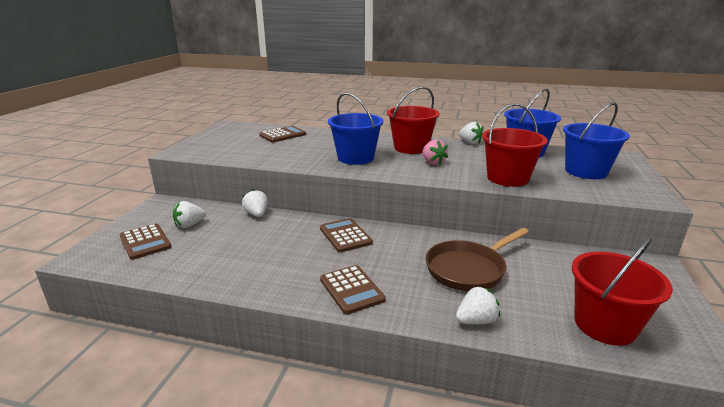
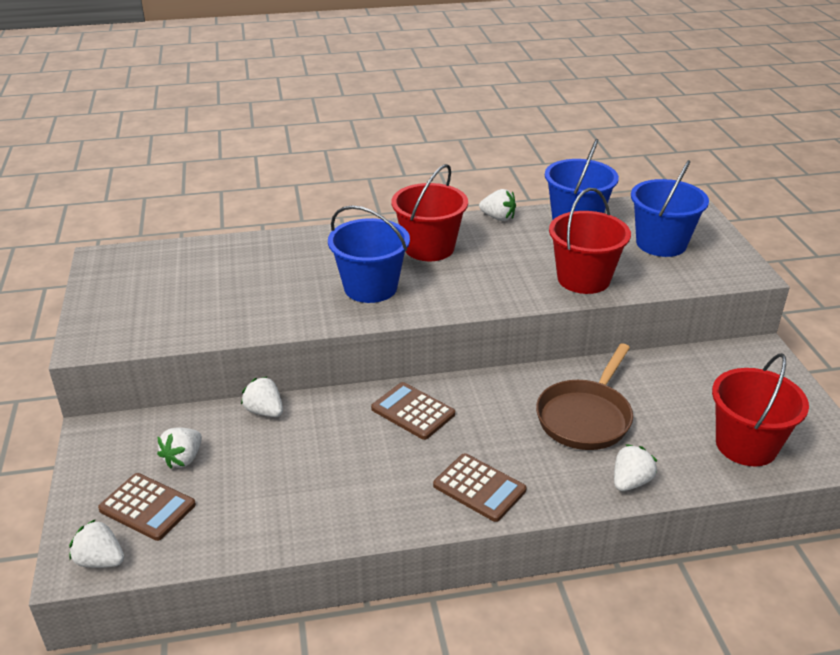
camera: 25 degrees left, 10 degrees up
(92, 260) = (100, 560): none -> white strawberry
(283, 135) = (219, 262): brown calculator -> none
(433, 162) = (477, 271): pink strawberry -> none

